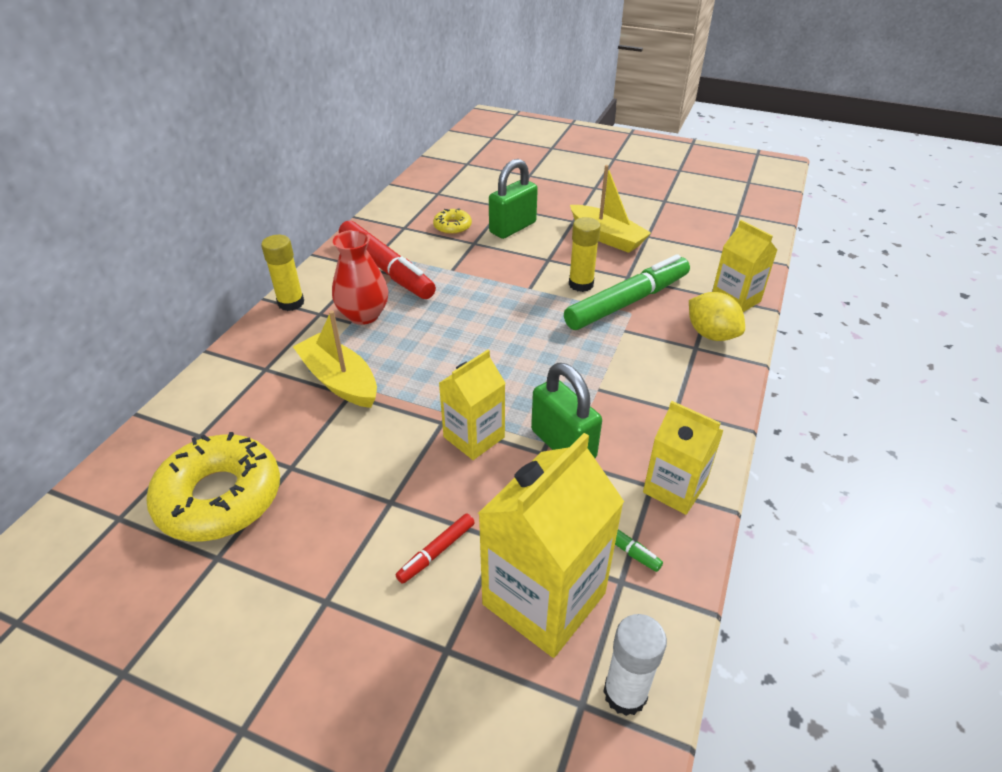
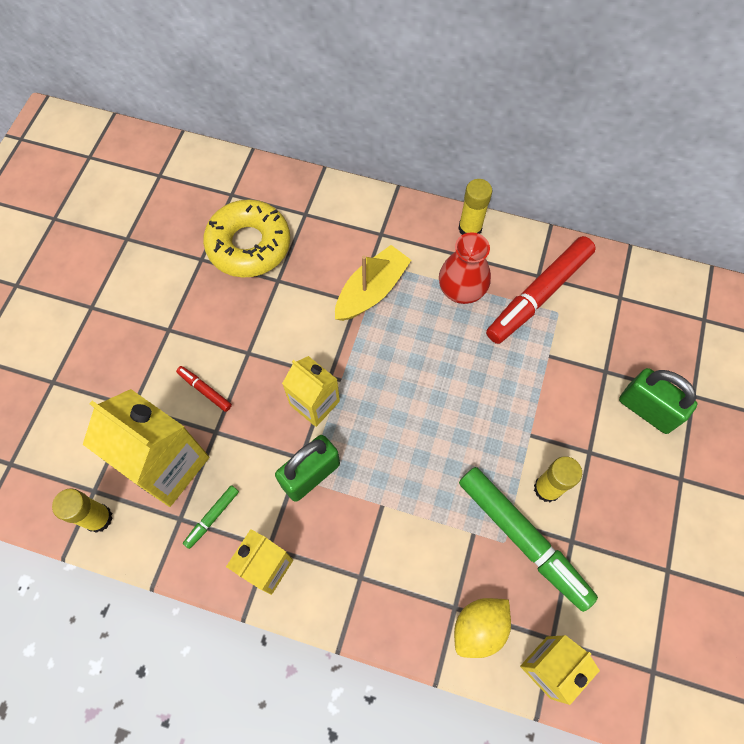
camera: 85 degrees right, 25 degrees up
(452, 226) = (633, 345): yellow donut -> none
(607, 237) = (652, 519): yellow boat -> none
(625, 693) = (98, 518): white glue stick -> yellow glue stick

